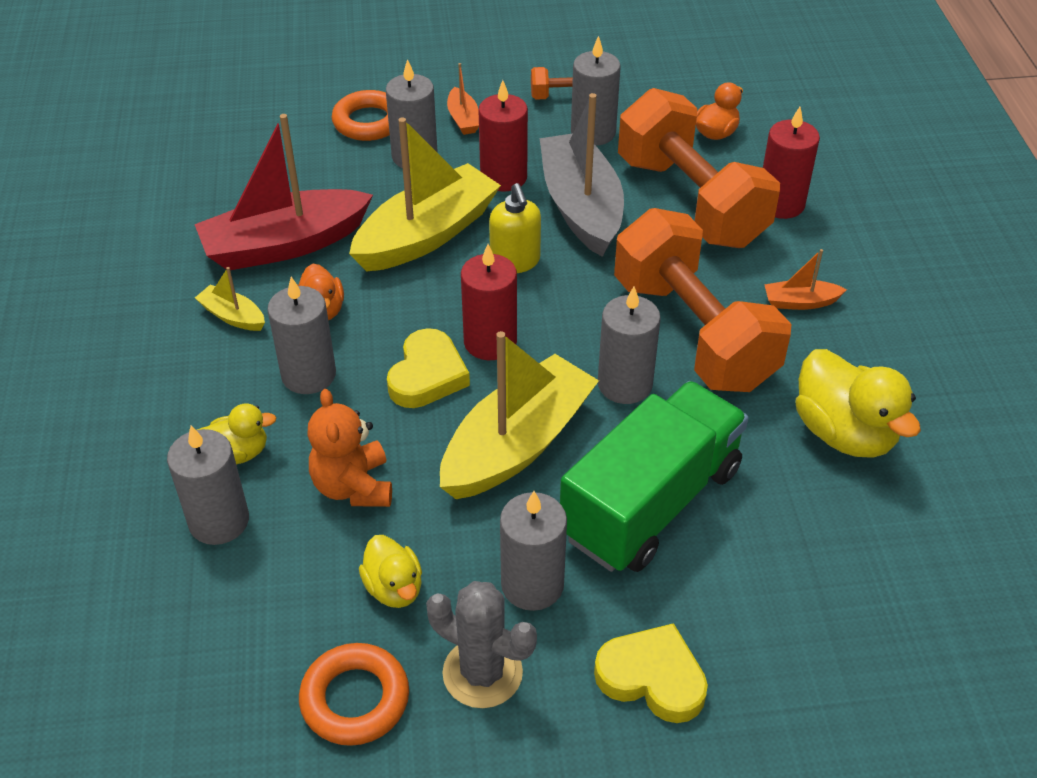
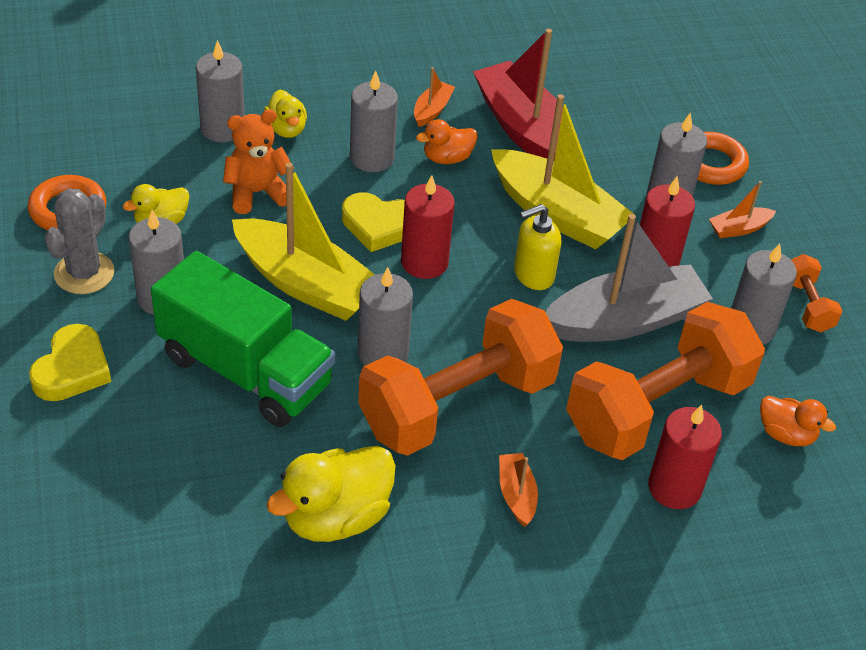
camera: 80 degrees right, 0 degrees up
(233, 316) = (432, 110): yellow boat -> orange boat

